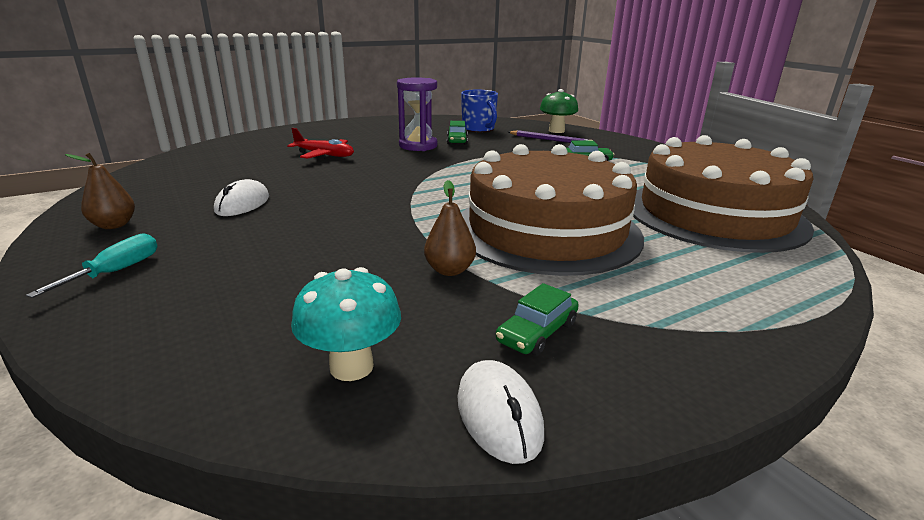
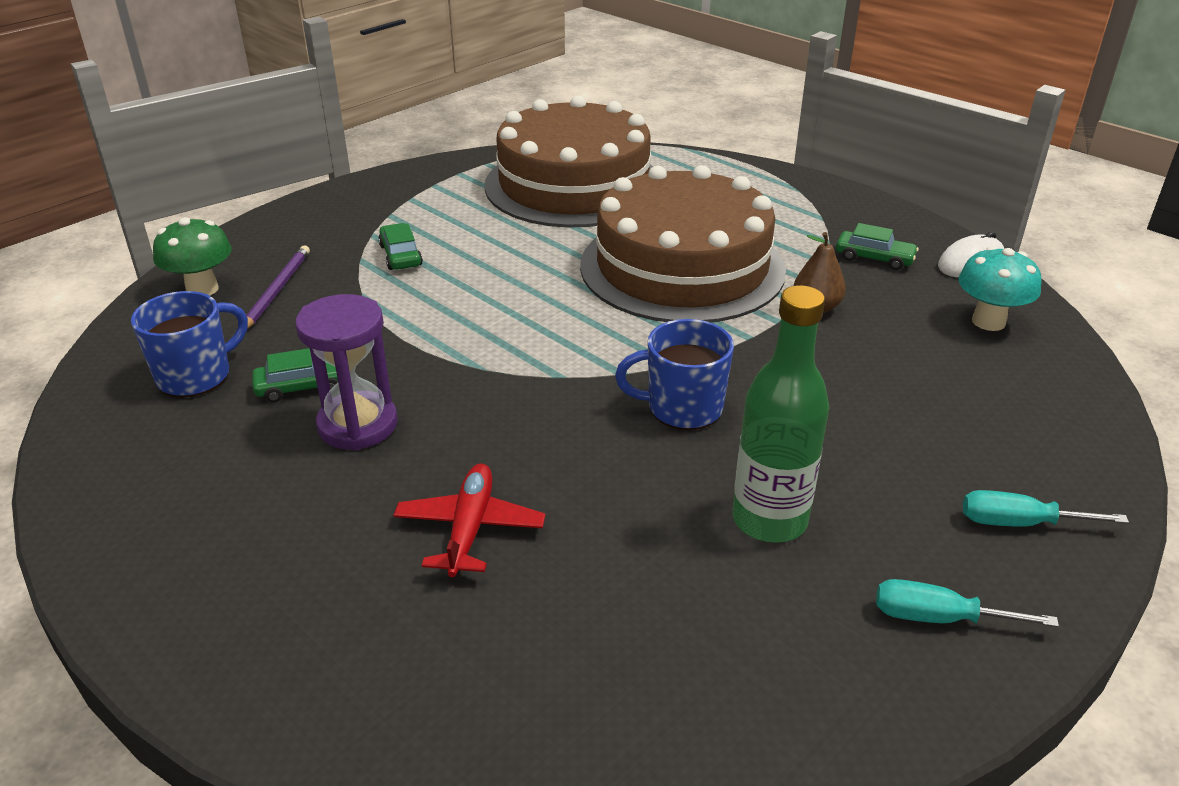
camera: 105 degrees left, 10 degrees up
(114, 225) = (938, 618): brown pear -> turquoise screwdriver
(242, 204) = (769, 520): white mouse -> green bottle
(362, 201) = (682, 408): none -> blue mug

